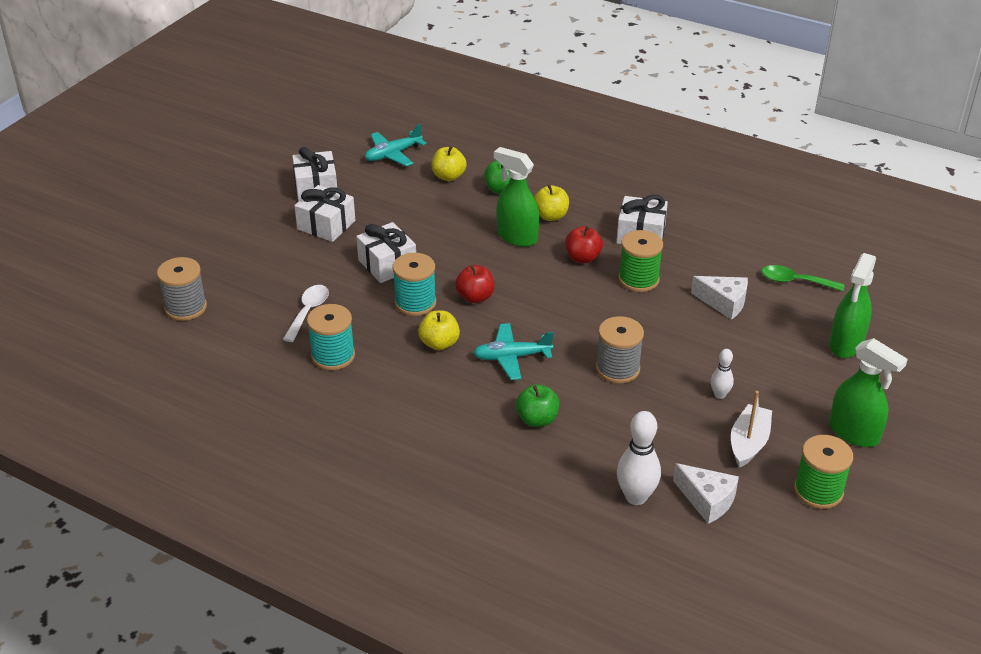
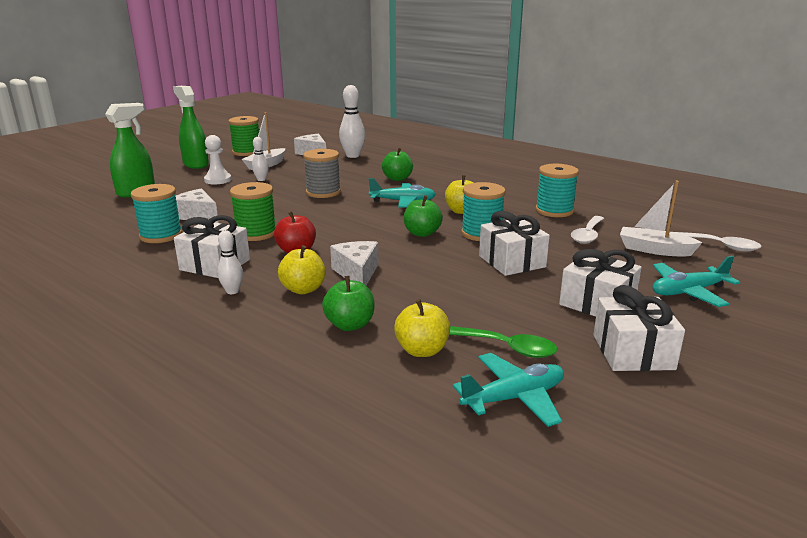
camera: 170 degrees left, 15 degrees down
(186, 307) = (718, 246): grey spool -> white spoon
(251, 243) = (688, 292): none -> turquoise plane
(252, 294) = (654, 250): none -> white boat
(475, 297) = (422, 233): red apple -> green apple
(516, 237) = (357, 273): green spray bottle -> white cheese
(603, 209) = (232, 291): none -> white bowling pin
(726, 267) = (161, 235): none -> turquoise spool
(776, 387) = (218, 180): none -> white pawn
(795, 281) = (114, 223): green spoon -> green spoon (506, 347)

